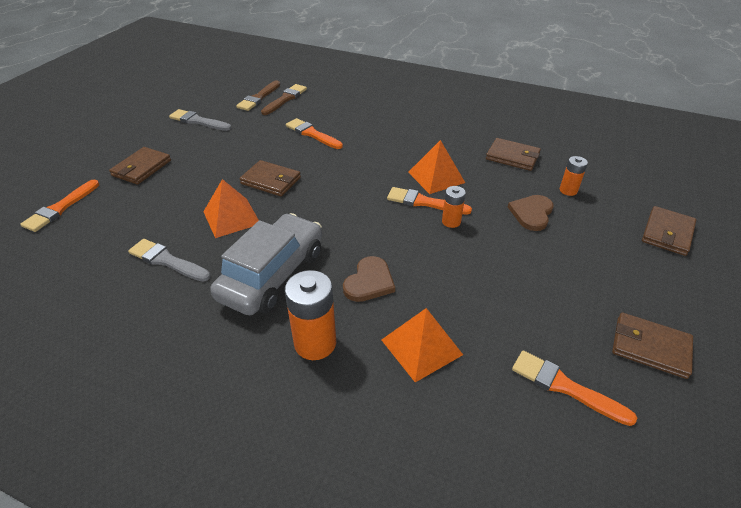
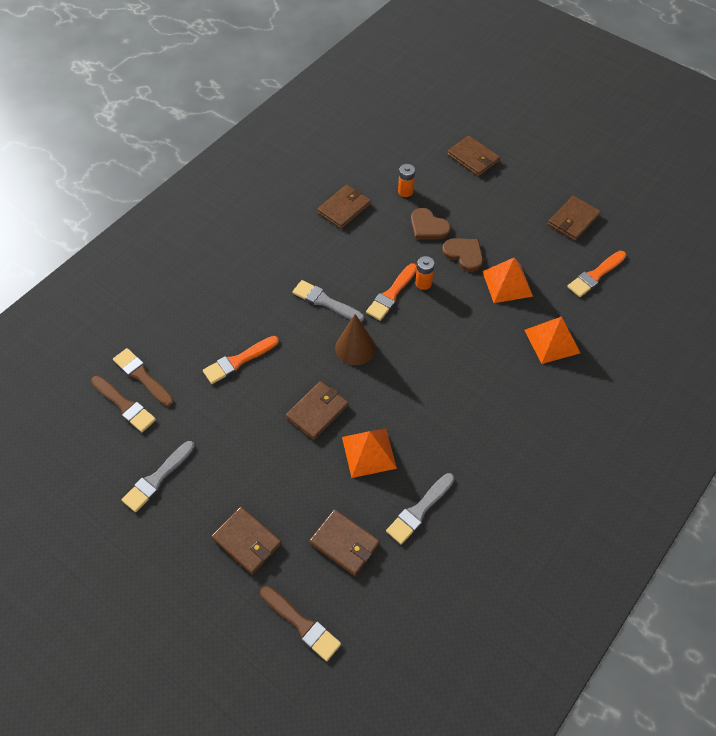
camera: 75 degrees left, 15 degrees up
(60, 208) = (302, 624): orange brush -> brown brush
(134, 218) = (345, 543): none -> brown wallet
(272, 274) = (457, 425): grey car -> none
(315, 343) = (537, 406): orange battery -> none
(348, 190) = (355, 348): none -> brown cone
(369, 282) = (482, 358): brown heart -> brown heart (464, 254)
(394, 165) = (325, 302): none -> grey brush
(436, 177) = (356, 274): orange pyramid -> orange pyramid (507, 283)

